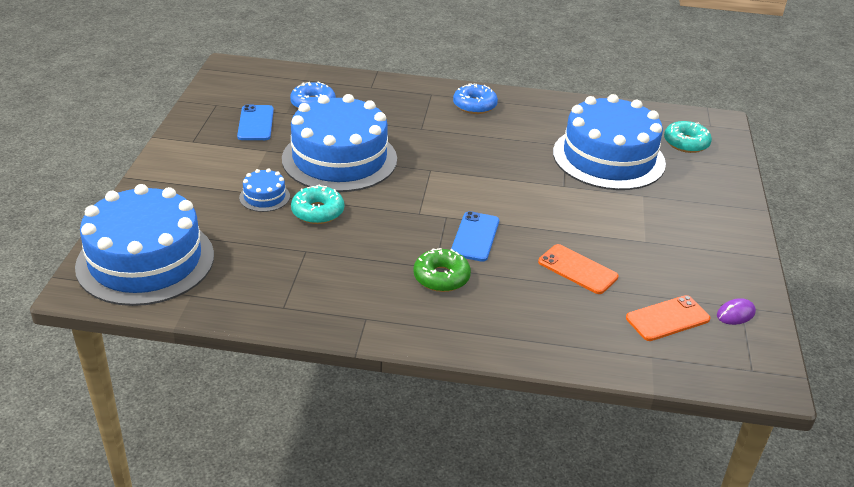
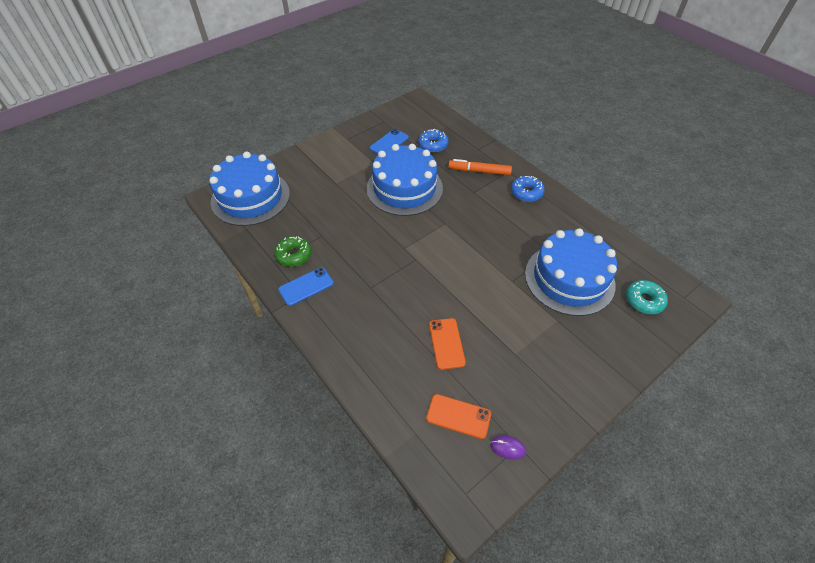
camera: 45 degrees right, 15 degrees up
(264, 197) = (341, 191): blue cake -> none
(317, 212) = (354, 215): turquoise donut -> none
(400, 107) = (479, 171): none -> orange marker
(441, 277) = (366, 296): green donut -> green donut (294, 255)
(475, 237) = (415, 282): blue phone -> blue phone (306, 286)

